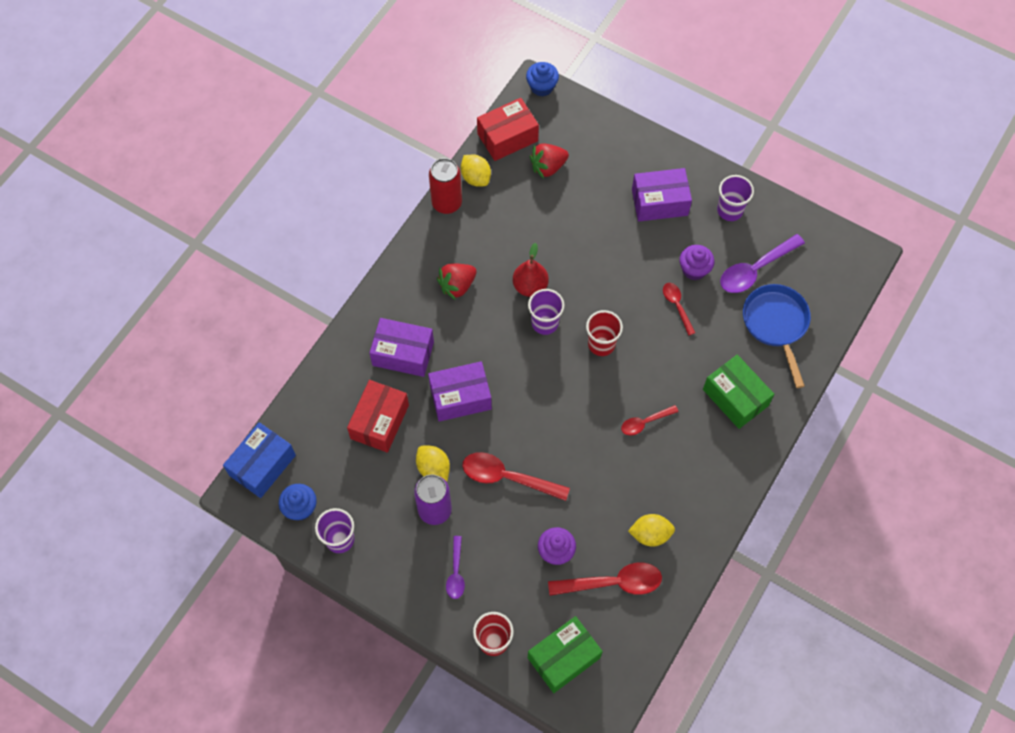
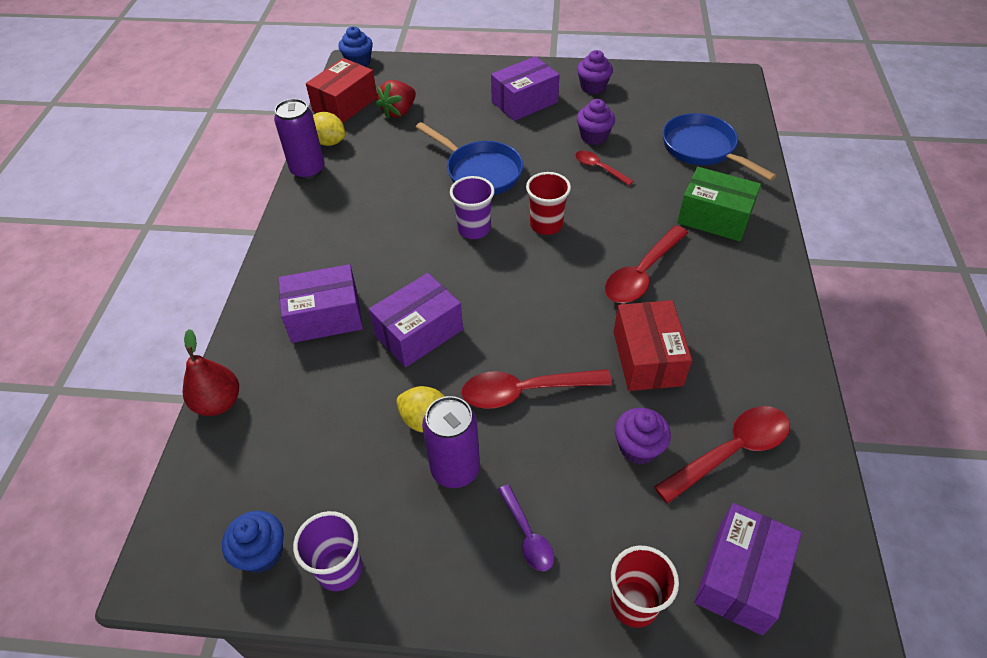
camera: 25 degrees left, 15 degrees down
(262, 465) = (182, 521): blue box -> none
(379, 422) = (329, 398): red box -> red box (647, 358)
(447, 203) = (308, 170): red can -> purple can
(457, 286) = (357, 232): red strawberry -> none
(530, 286) = (438, 205): red pear -> red pear (218, 402)
(563, 658) = (740, 577): green box -> purple box
(580, 266) = (480, 172): none -> blue pan
(645, 422) = (642, 274): red spoon -> red spoon, size x1.74
(650, 534) = (731, 378): yellow lemon -> none
(730, 210) = (593, 87): purple cup -> purple cupcake
(755, 270) = (649, 118): purple spoon -> none

